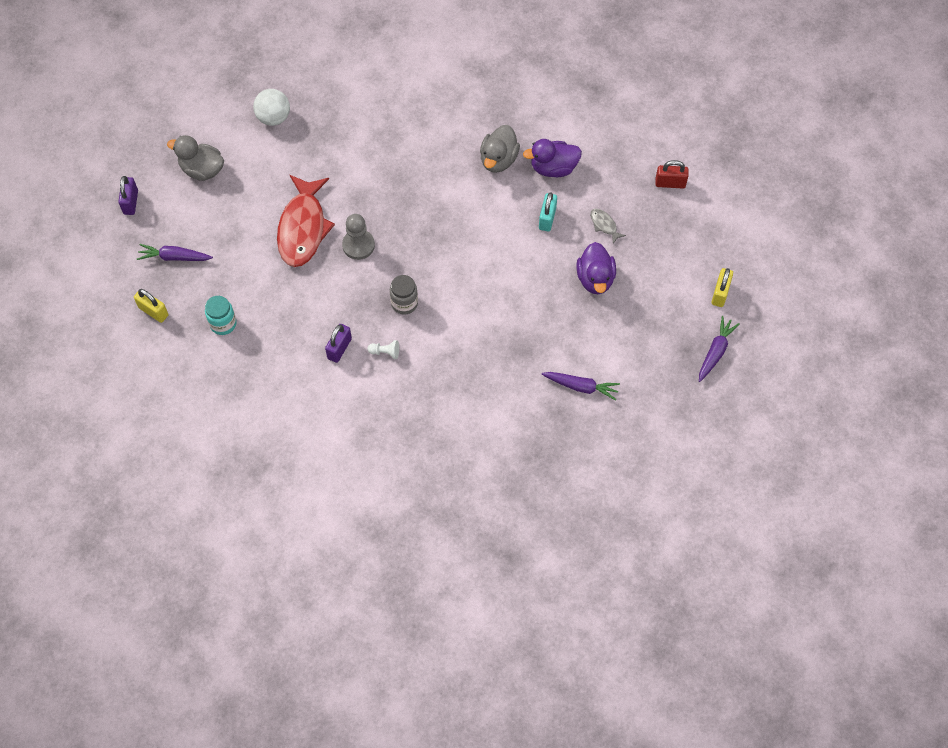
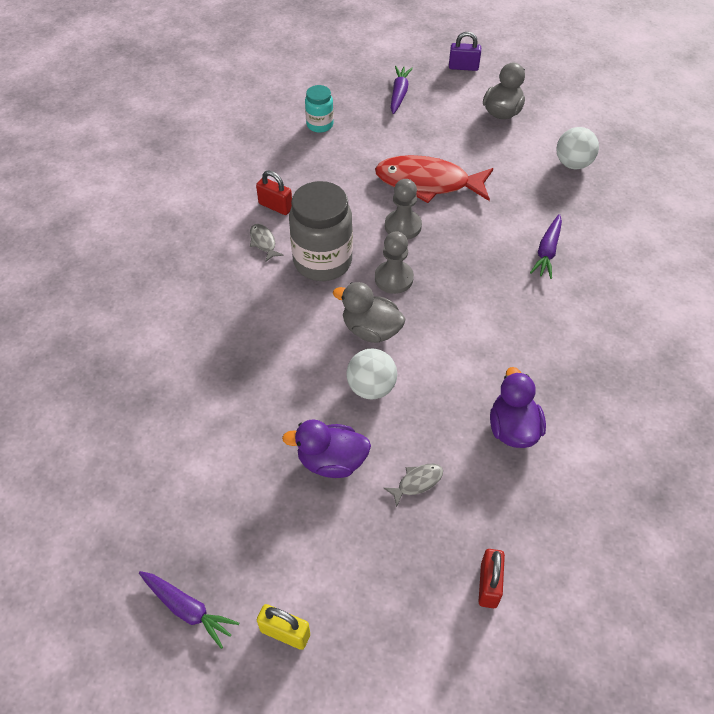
camera: 95 degrees right, 10 degrees down
(153, 311) = (340, 81): yellow padlock -> none
(339, 348) = (275, 206): purple padlock -> red padlock
(385, 352) = (263, 242): white pawn -> grey fish
(404, 303) = (322, 261): grey jar -> grey jar, size x1.89
(419, 249) = (394, 278): none -> grey pawn
(498, 160) = (524, 366): grey duck -> grey duck (371, 330)
(529, 258) = (371, 387): none -> white ball
(547, 218) = (431, 413): turquoise padlock -> none
(581, 387) = (175, 427): purple carrot -> purple carrot (547, 251)

